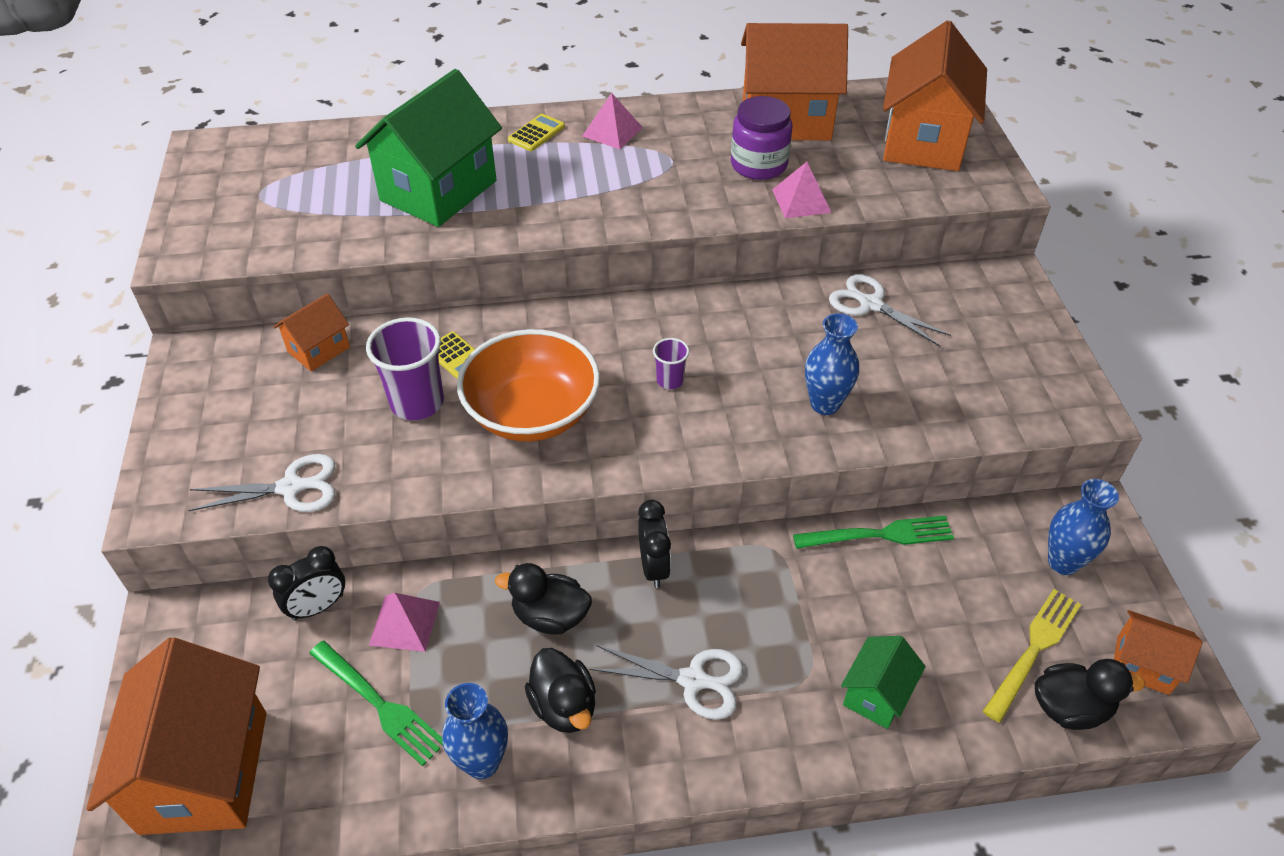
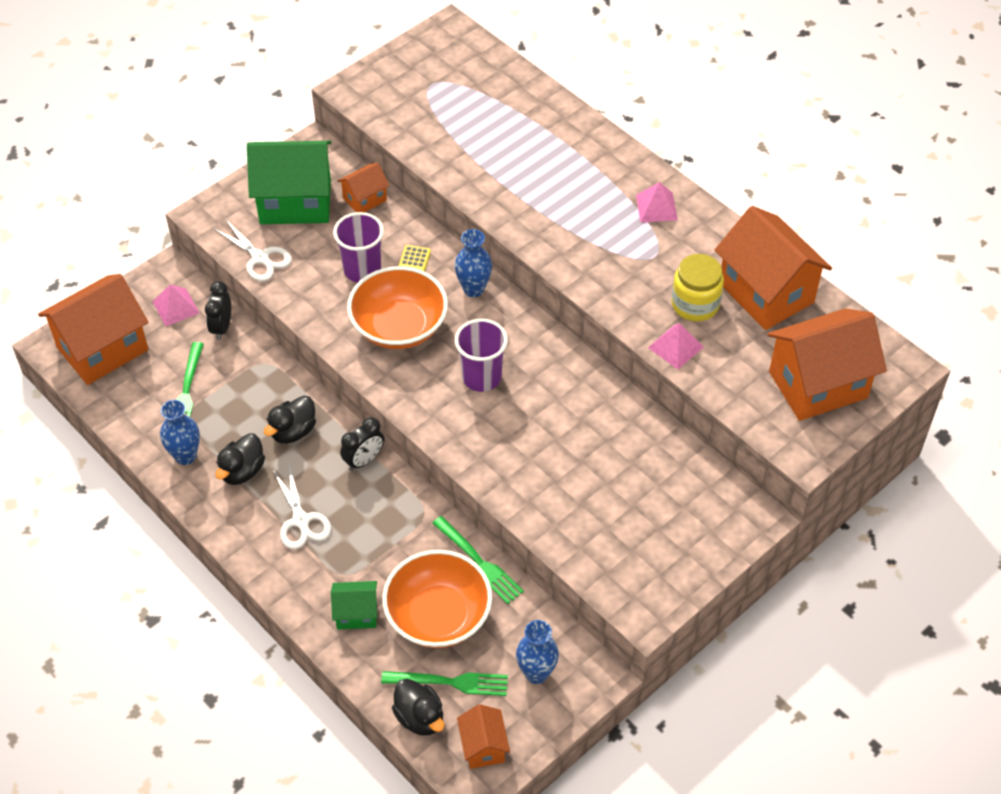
camera: 55 degrees right, 5 degrees up
(318, 607) = (222, 327): black clock -> black clock turned 75 degrees clockwise
(319, 349) = (365, 199): orange house -> orange house turned 45 degrees counterclockwise
(405, 623) = (240, 370): pink pyramid -> pink pyramid (176, 307)
(438, 191) = (511, 161): green house -> green house (295, 202)
(536, 133) = (615, 170): yellow calculator -> none
(550, 616) = (293, 431): black duck -> black duck turned 120 degrees counterclockwise
(670, 380) = (481, 377): purple cup -> purple cup, size x1.93
(758, 165) = (695, 304): purple jar -> yellow jar
(825, 404) = (528, 466): blue vase -> blue vase (473, 289)
(871, 304) = (649, 448): white scissors -> none
(930, 612) = (438, 615): none -> orange bowl
(1033, 650) = (450, 682): yellow fork -> green fork

